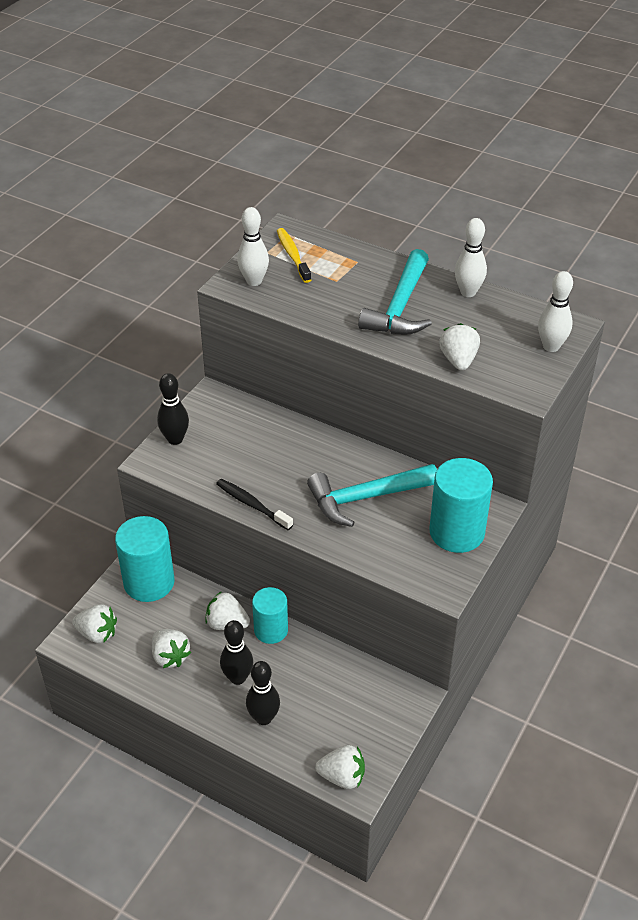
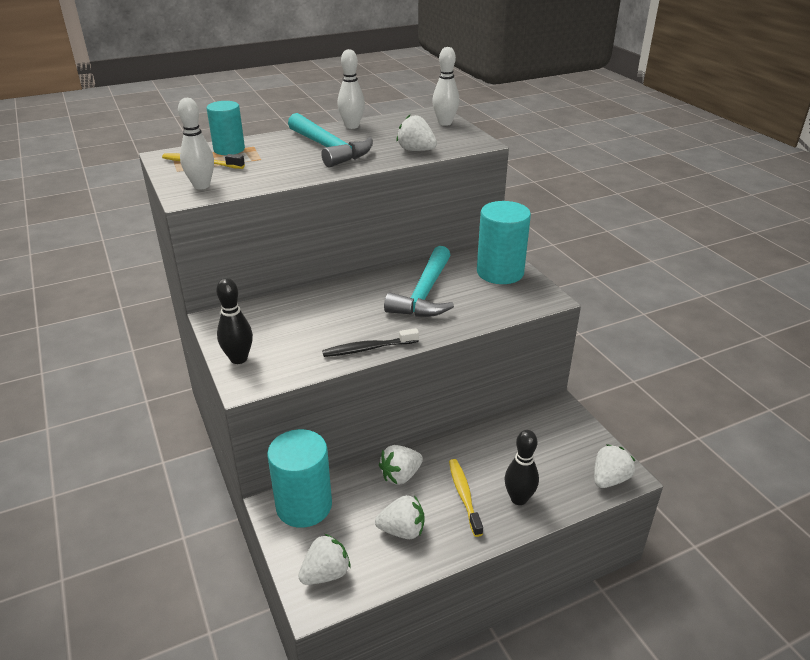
camera: 55 degrees left, 10 degrees down
(238, 678) = (464, 495): black bowling pin -> yellow toothbrush
(271, 630) = (432, 452): turquoise cylinder -> turquoise cylinder (229, 149)

